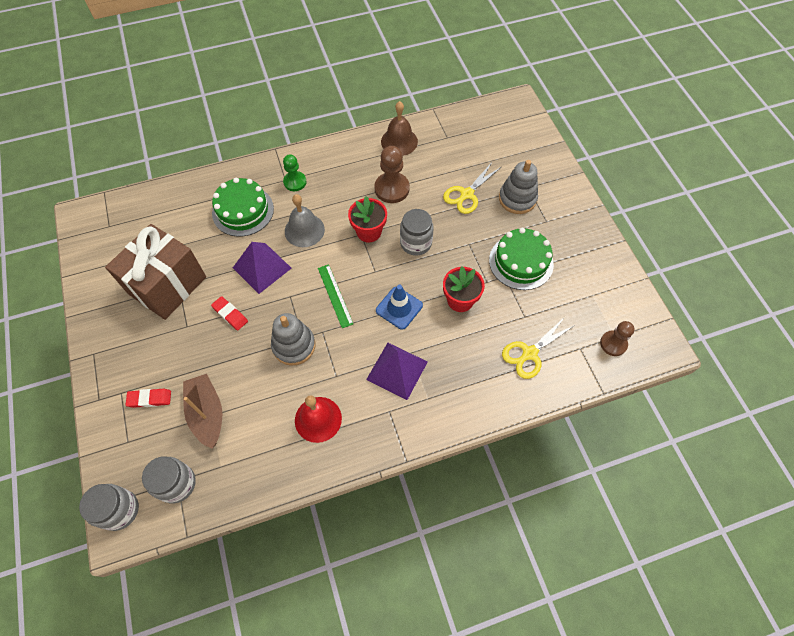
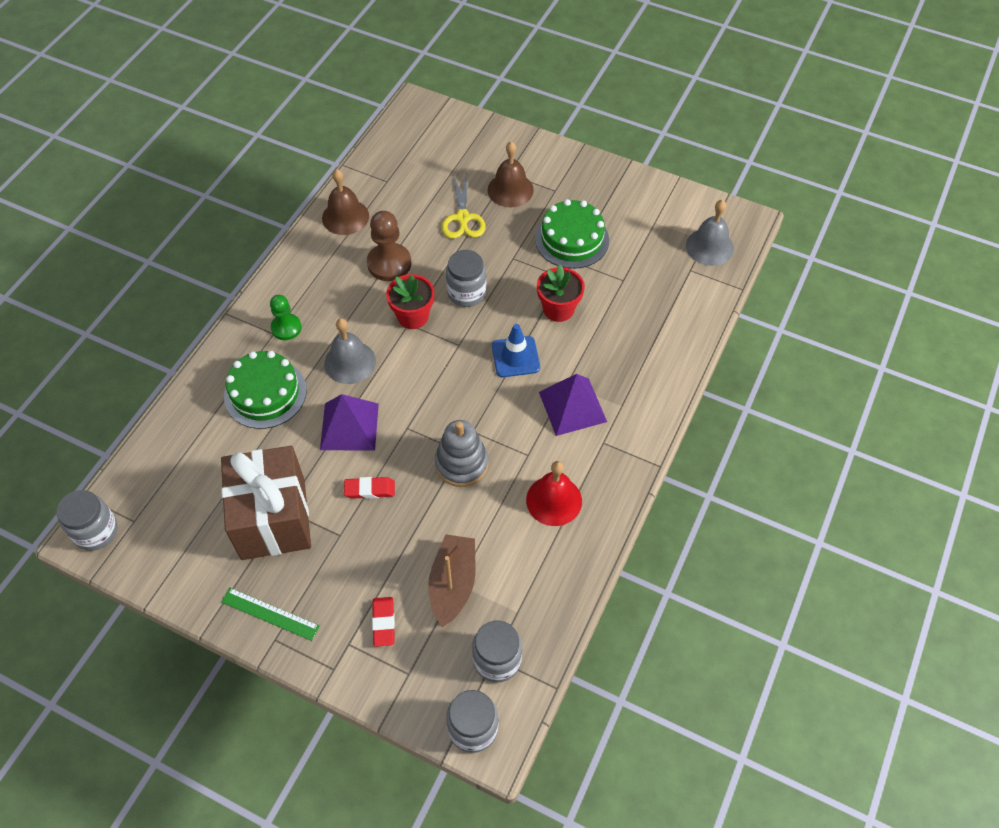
camera: 45 degrees left, 5 degrees down
(88, 216) = (96, 531): none -> grey jar
(150, 399) = (384, 622): red eraser -> red eraser turned 45 degrees counterclockwise
(207, 413) = (453, 584): brown boat -> brown boat turned 75 degrees clockwise
(335, 295) = (447, 393): green ruler -> green ruler (270, 613)
(517, 199) = (510, 190): grey stacking toy -> brown bell
(529, 353) = (658, 305): yellow scissors -> none
(613, 344) = (709, 247): brown pawn -> grey bell

